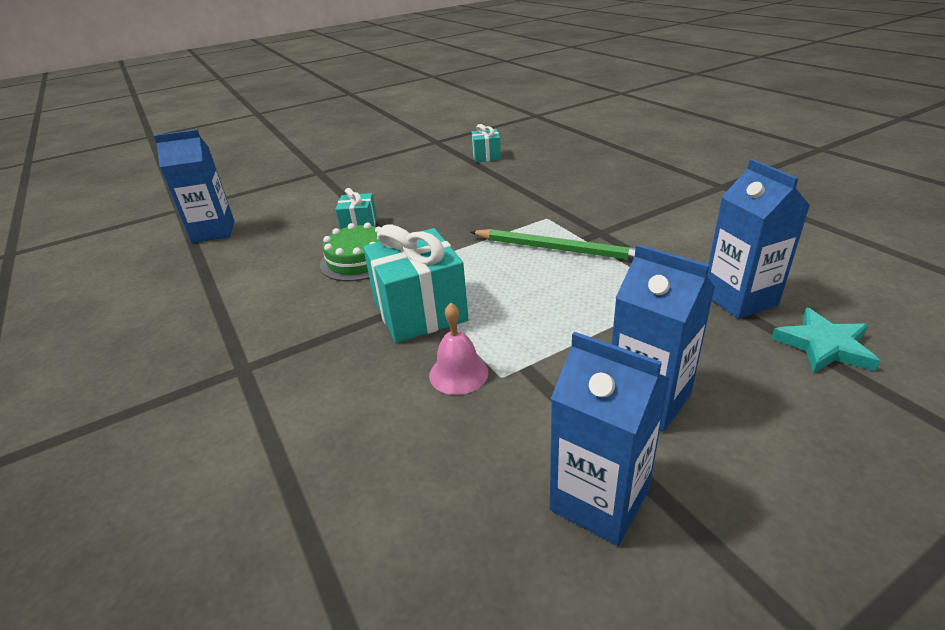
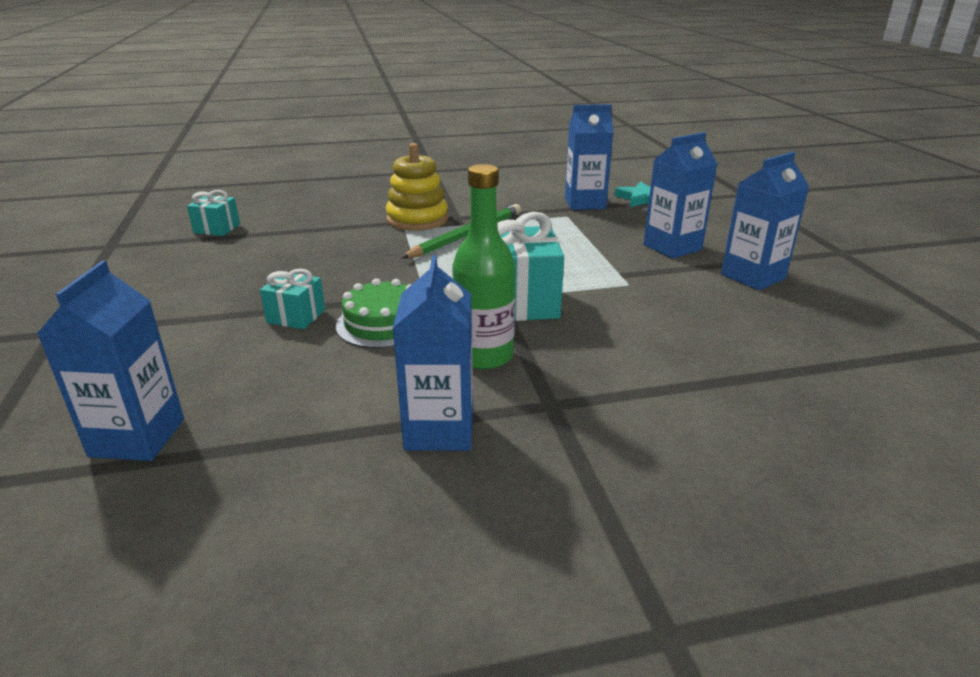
camera: 75 degrees left, 5 degrees down
(211, 323) = (439, 429): none -> blue carton
(316, 317) = (484, 356): none -> green bottle
(458, 373) = (617, 298): pink bell -> none
(575, 216) = (417, 219): none -> yellow stacking toy

